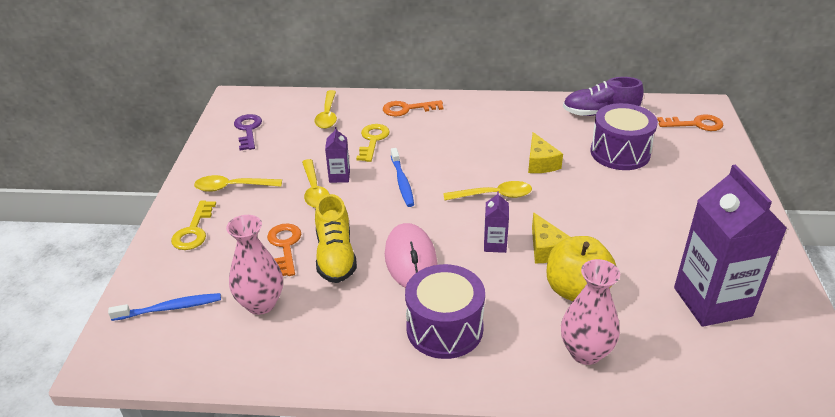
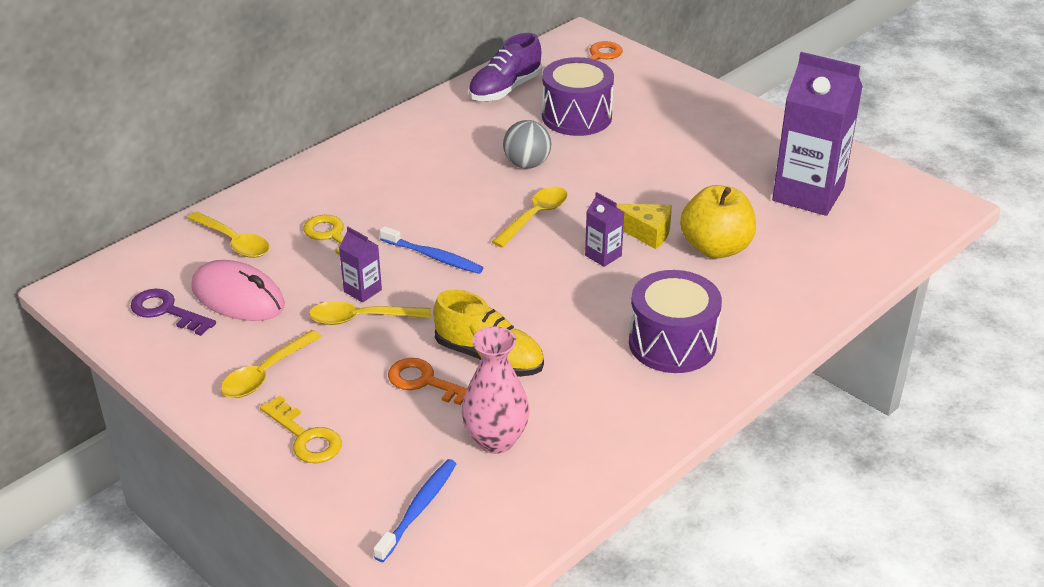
camera: 50 degrees left, 0 degrees up
(314, 190) = (361, 318): yellow spoon -> yellow spoon turned 150 degrees clockwise
(407, 109) = (313, 186): orange key -> none
(410, 260) = (558, 314): pink mouse -> pink mouse (238, 297)
(540, 163) = (527, 164): yellow cheese -> grey ball
(585, 352) = (787, 286): pink vase -> none

